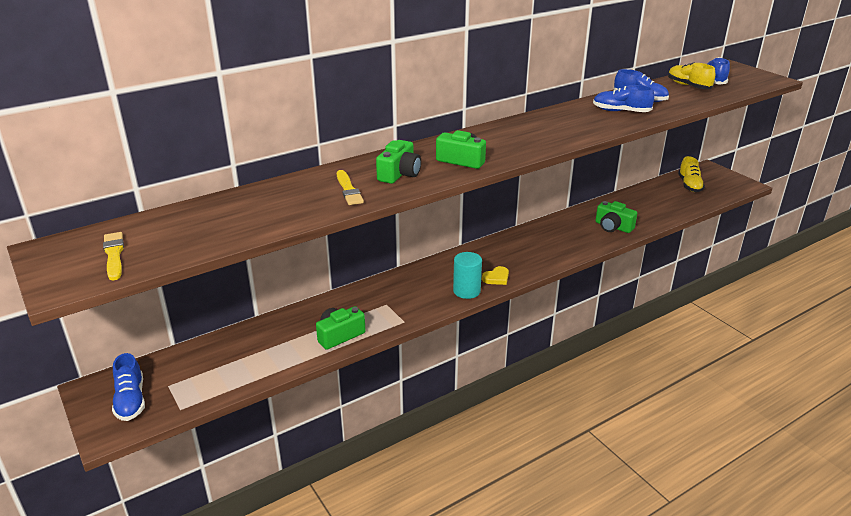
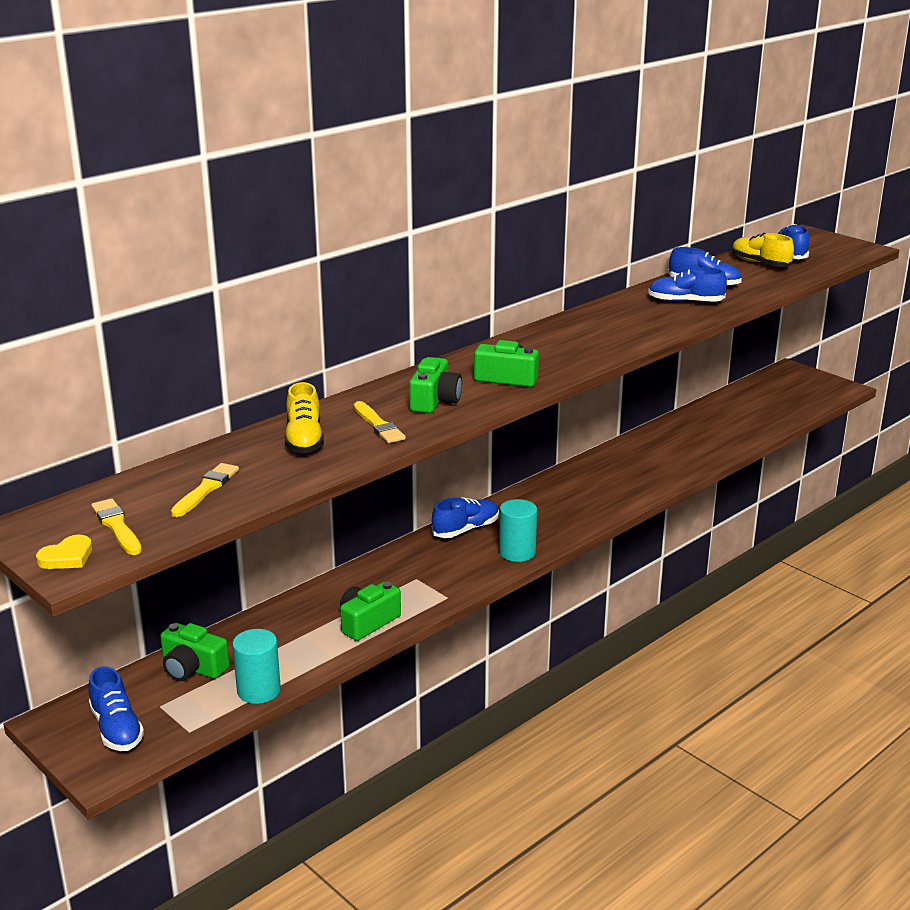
camera: 10 degrees left, 5 degrees down
(195, 231) = (206, 489): none -> yellow brush
(242, 381) = (258, 690): none -> turquoise cylinder
(434, 269) = (466, 529): none -> blue shoe
(496, 278) = (551, 532): yellow heart -> yellow heart (67, 557)
(613, 227) = (685, 455): green camera -> green camera (192, 668)
(689, 185) = (770, 394): yellow shoe -> yellow shoe (304, 440)

